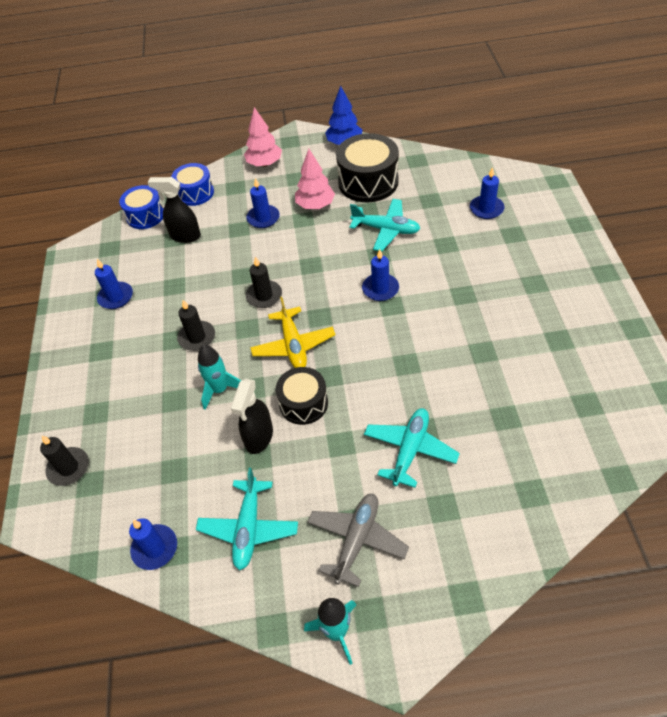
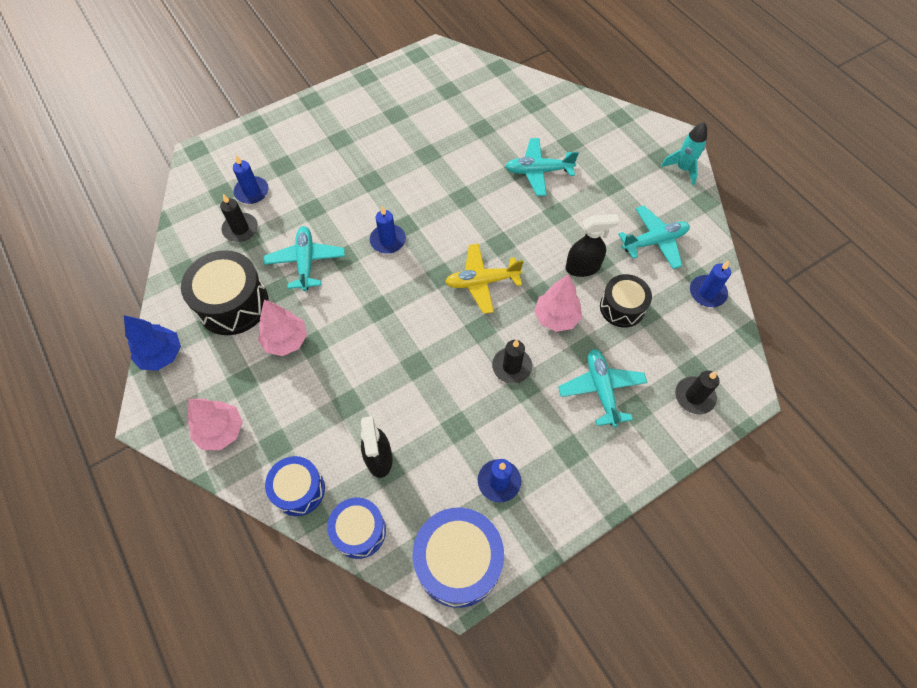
camera: 120 degrees left, 10 degrees up
(85, 258) = (458, 561): none -> blue drum
(130, 395) = (601, 390): none -> turquoise plane
(220, 390) = (556, 317): turquoise rocket -> pink tree
(263, 218) = (322, 385): blue candle -> none
(264, 296) = (435, 332): black candle -> black candle (240, 229)
(293, 345) = (482, 282): yellow plane -> yellow plane turned 150 degrees counterclockwise
(303, 403) = (536, 250): black drum -> black drum (622, 307)
(357, 540) = (621, 178): grey plane -> none

